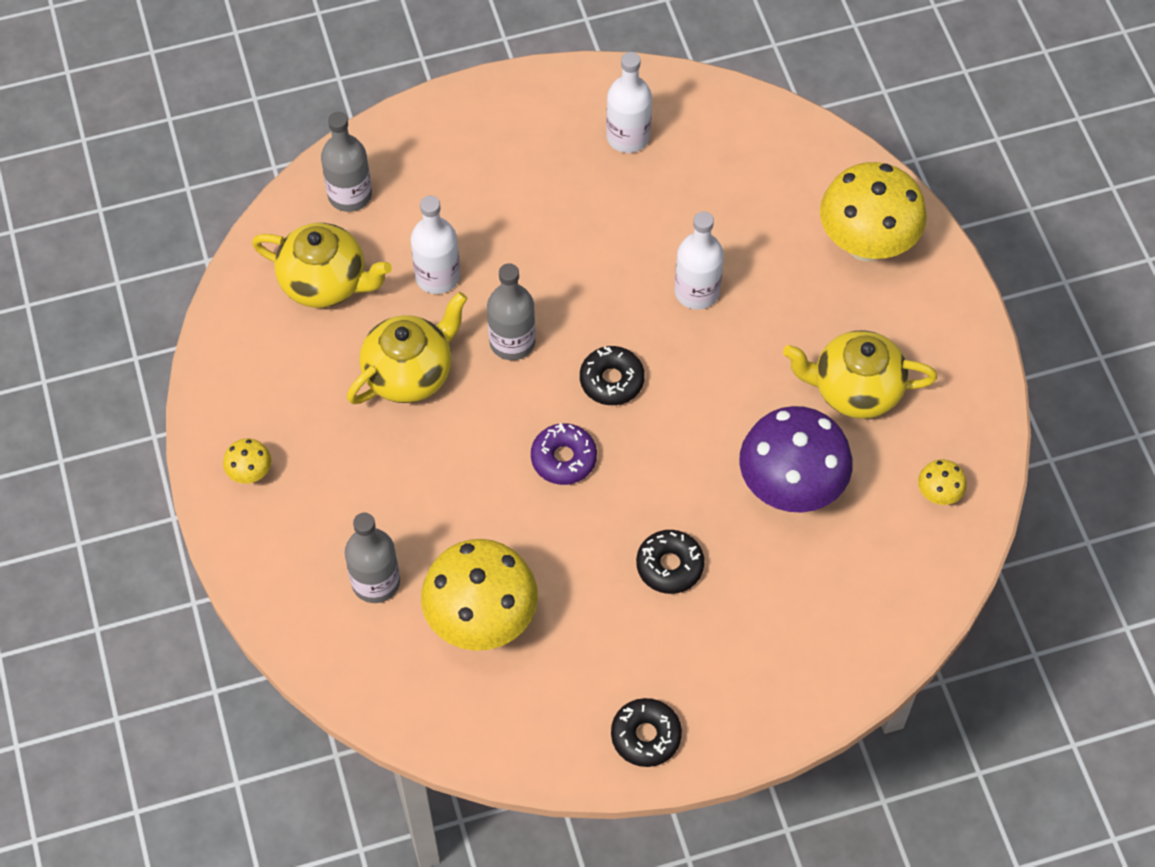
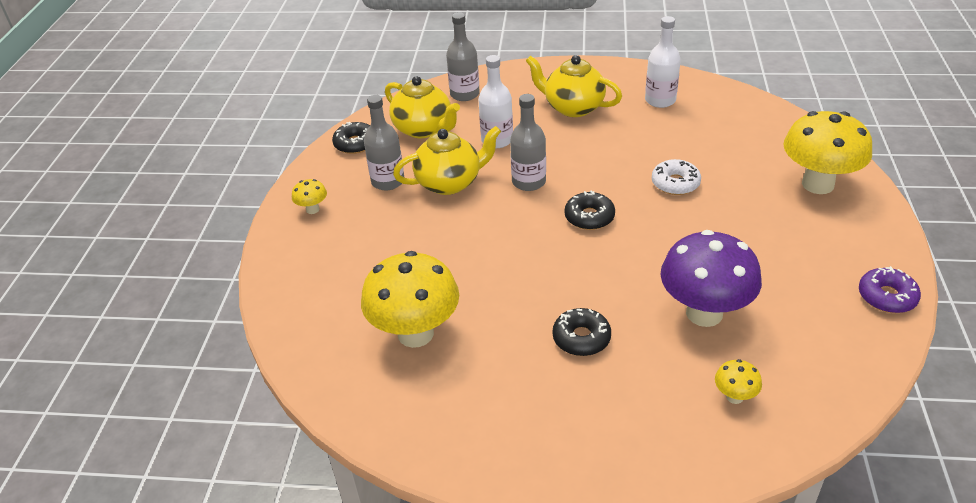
camera: 25 degrees right, 20 degrees down
(376, 582) = (354, 289): grey bottle -> grey bottle (388, 181)
(563, 458) = (531, 252): purple donut -> purple donut (887, 297)
(646, 736) = (504, 453): black donut -> black donut (355, 144)
(697, 291) = (675, 183): white bottle -> white donut
(855, 390) = (781, 264): yellow teapot -> yellow teapot (572, 107)
(938, 494) = (836, 349): yellow mushroom -> yellow mushroom (734, 397)

